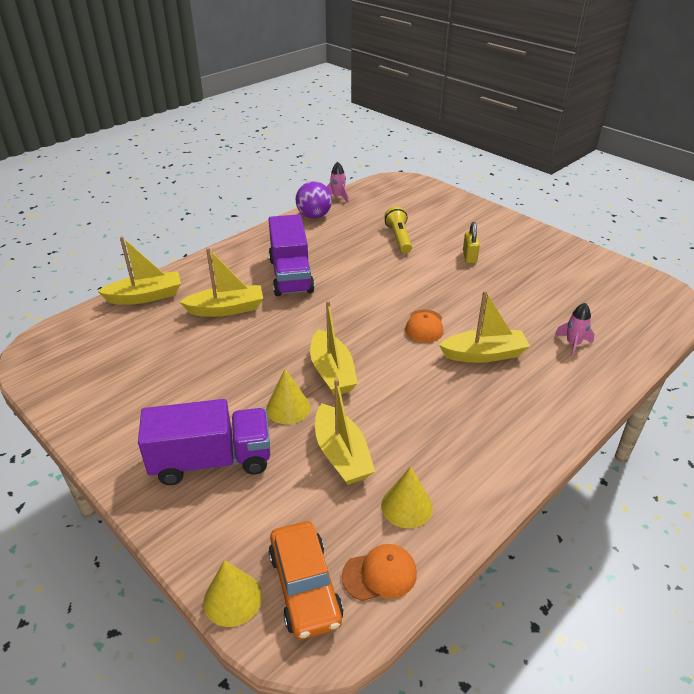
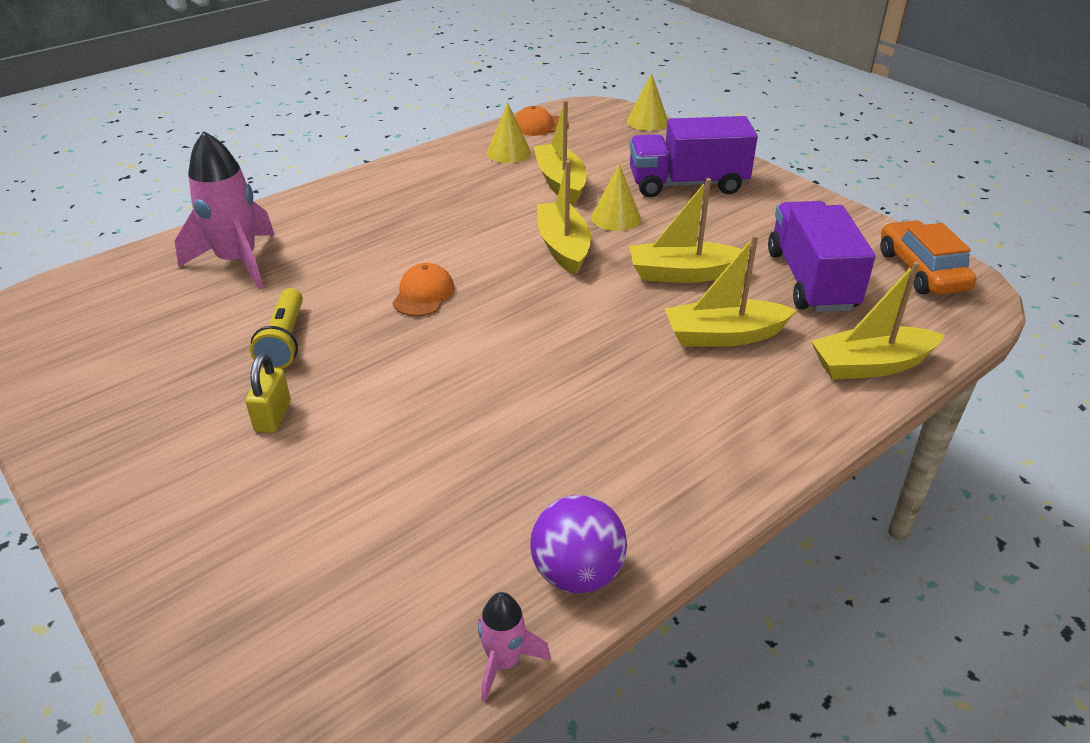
camera: 175 degrees left, 0 degrees up
(291, 275) = (625, 393): purple truck -> purple truck (811, 280)
(305, 587) = (595, 123): orange car -> orange car (921, 271)
(399, 238) = (390, 478): yellow flashlight -> yellow flashlight (284, 341)
(484, 354) = (363, 256): yellow boat -> yellow boat (683, 274)
(573, 344) = (237, 262): pink rocket -> pink rocket, size x2.00

